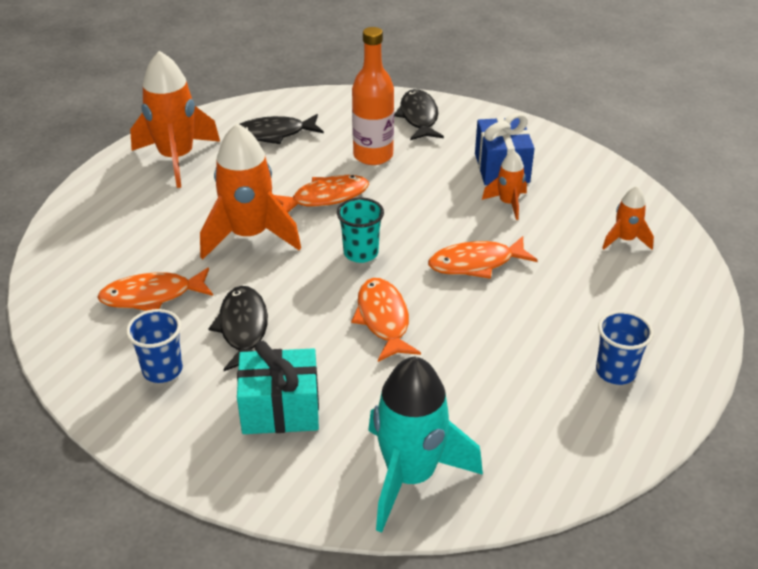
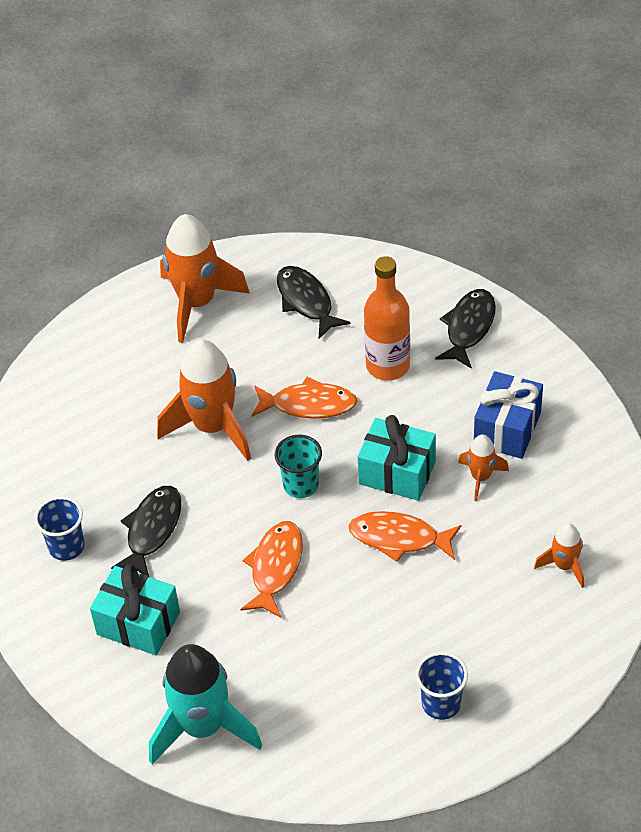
camera: 30 degrees right, 10 degrees up
(152, 296) = (95, 465): orange fish -> none
(273, 134) = (306, 301): black fish -> black fish turned 45 degrees clockwise
(437, 220) = (397, 473): none -> turquoise gift

